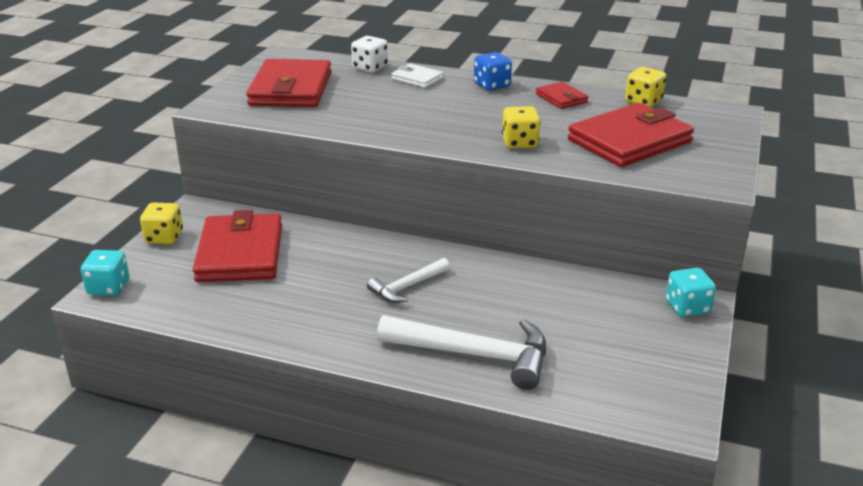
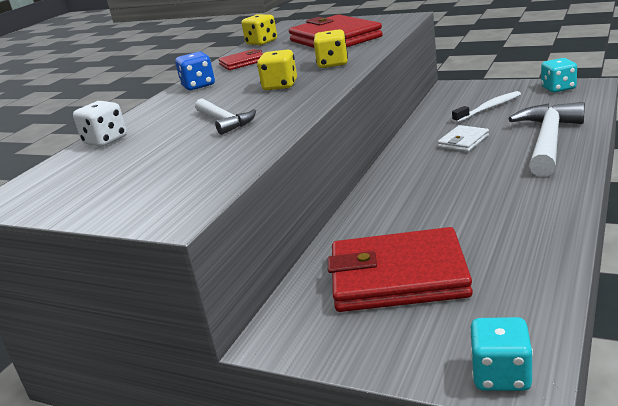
camera: 80 degrees left, 5 degrees down
(164, 237) = (356, 350): yellow dice -> yellow dice (280, 86)
(290, 89) = (143, 173): red wallet -> none
(407, 287) = (454, 175): white hammer -> white hammer (224, 121)
(417, 79) = (158, 115): white wallet -> white wallet (463, 141)
(600, 324) = (489, 108): none -> white toothbrush
(687, 307) = (460, 88): turquoise dice -> turquoise dice (558, 88)

